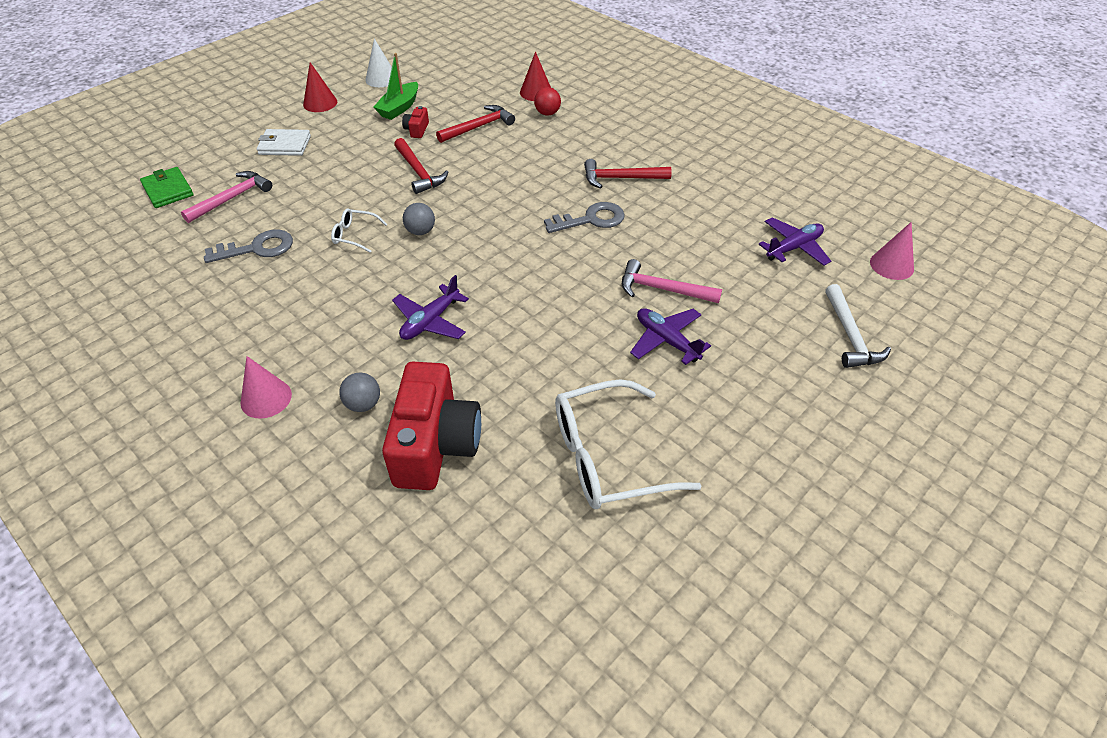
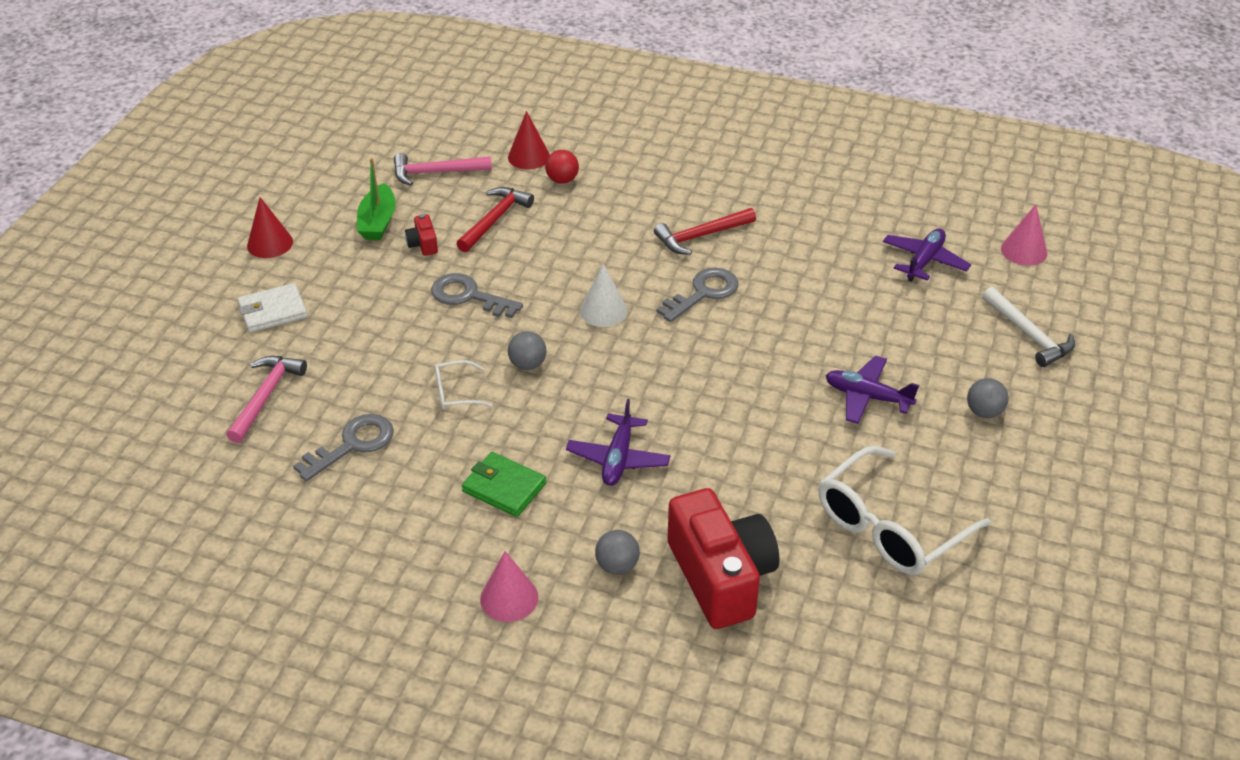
camera: 25 degrees left, 5 degrees down
(168, 190) = (172, 412): green wallet -> green wallet (504, 487)
(381, 79) = (322, 190): white cone -> white cone (603, 310)
(419, 172) = (468, 296): red hammer -> grey key
(662, 289) = (828, 345): pink hammer -> pink hammer (435, 173)
(763, 388) = (984, 412): none -> grey ball

